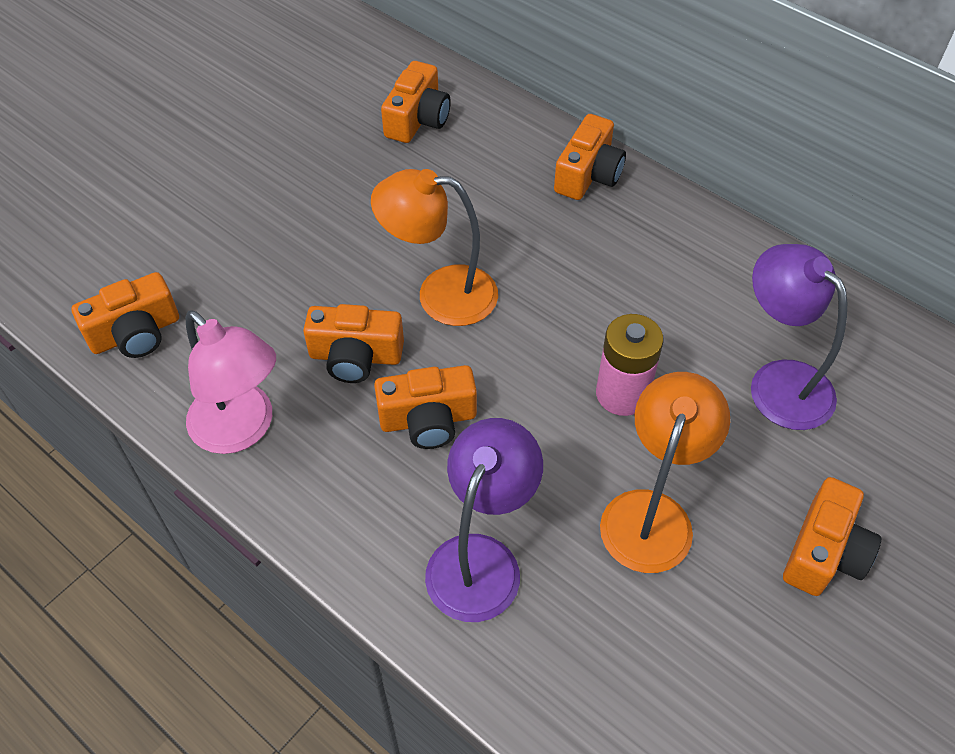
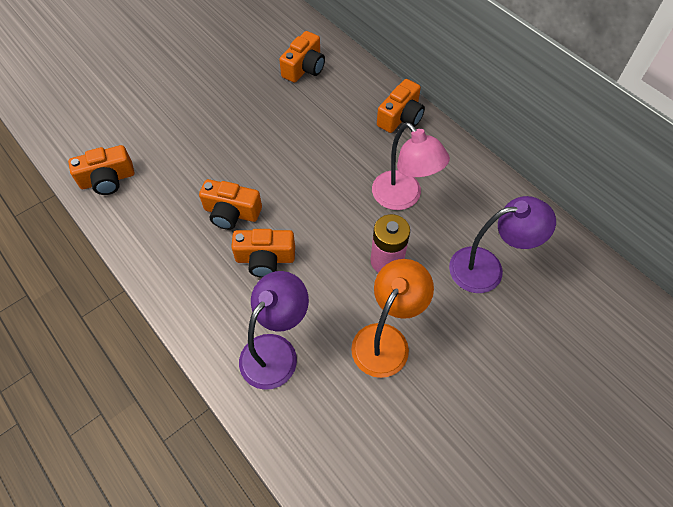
camera: 10 degrees right, 5 degrees up
(242, 430) = (154, 248): pink lamp -> pink lamp (403, 198)
(440, 294) = (291, 181): orange lamp -> none
(779, 381) = (487, 268): purple lamp -> purple lamp turned 105 degrees clockwise
(824, 552) = (487, 382): orange camera -> none

